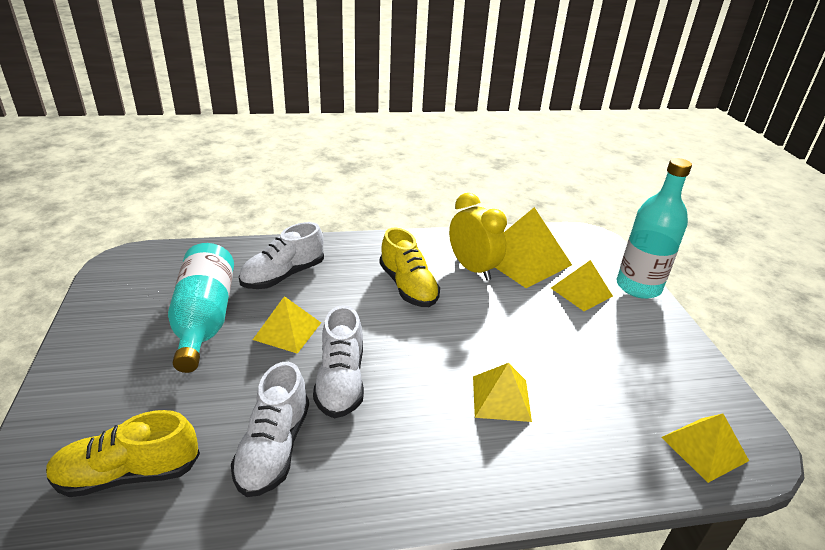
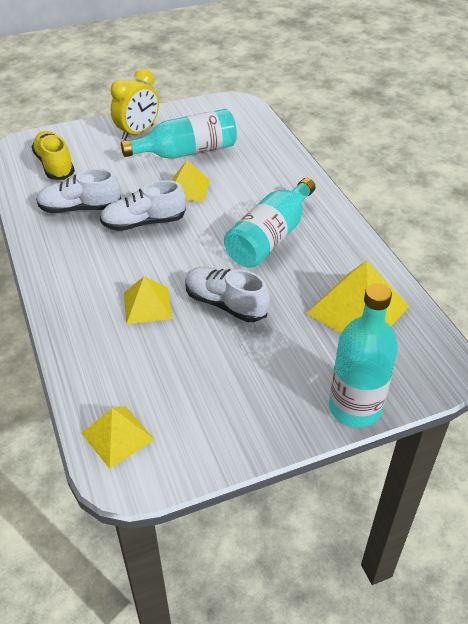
camera: 80 degrees right, 10 degrees up
(283, 275) = (253, 171): white shoe -> white shoe (225, 304)
(408, 287) = (270, 237): yellow shoe -> turquoise bottle
(473, 269) = (320, 274): yellow clock -> yellow clock (138, 132)
(581, 292) = (320, 356): yellow pyramid -> none

